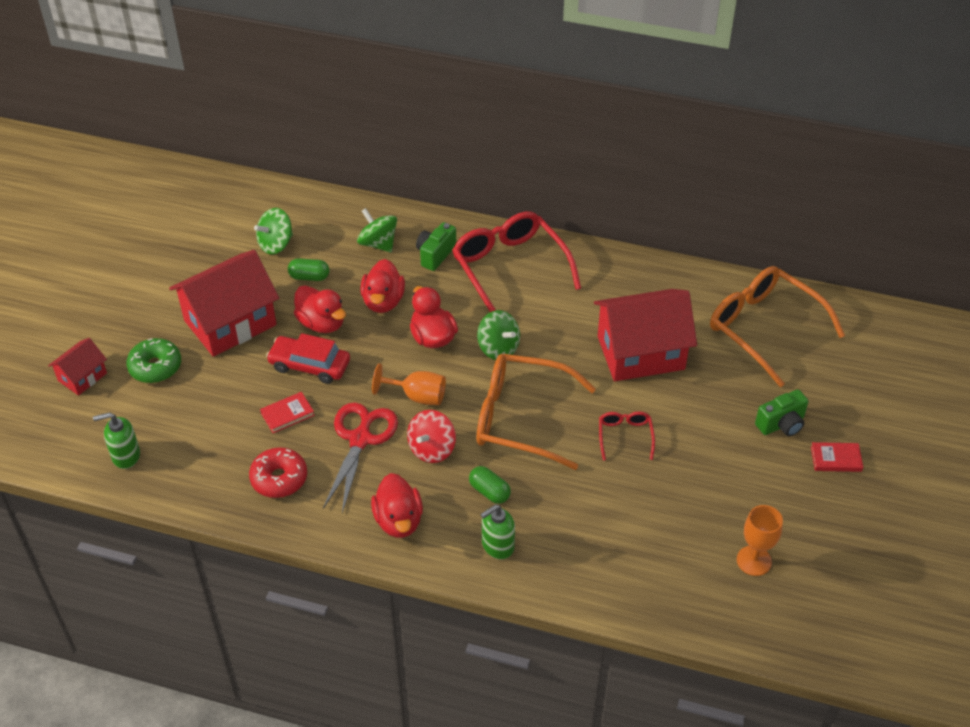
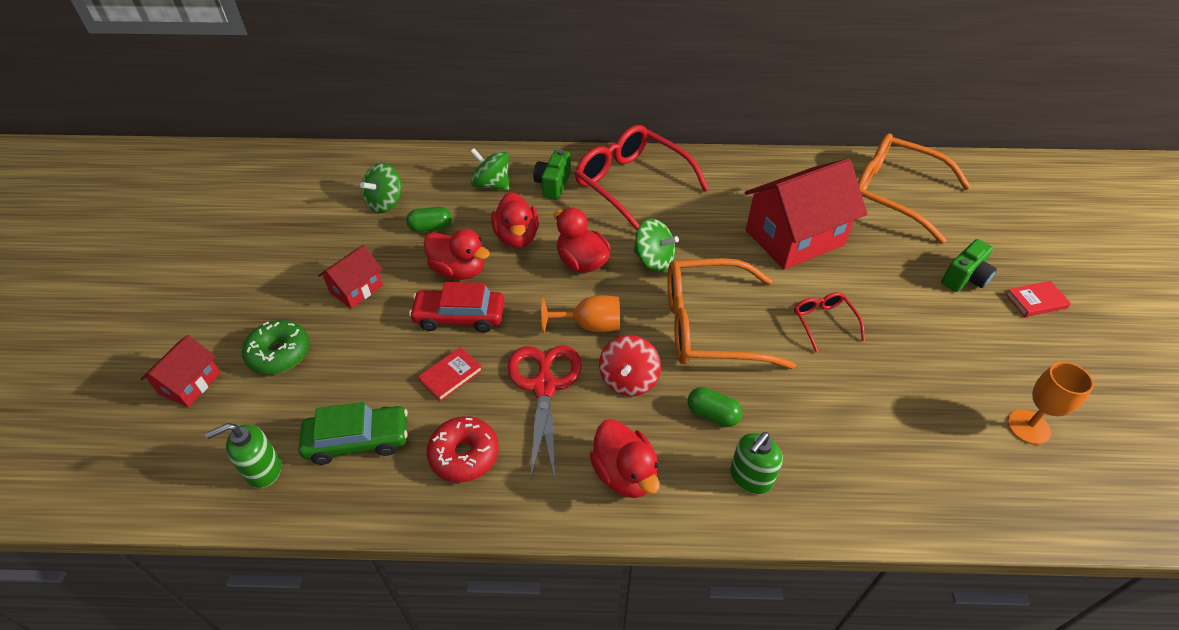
camera: 15 degrees left, 0 degrees up
(201, 449) = (357, 440): none -> green car
(230, 323) = (356, 289): red house -> red house, size x0.50

